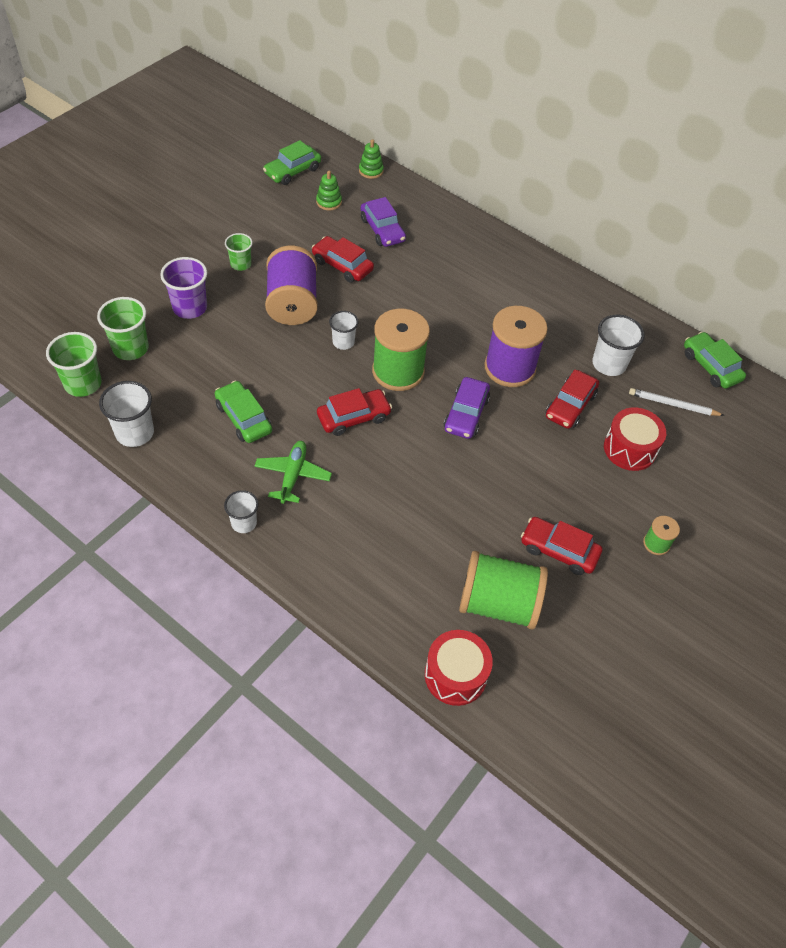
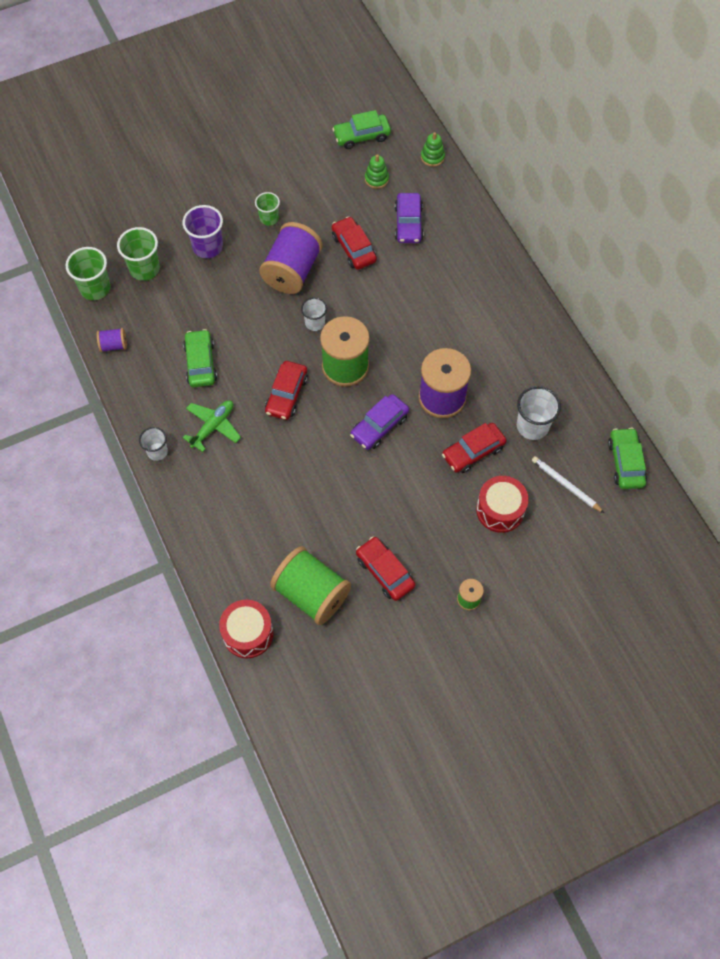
camera: 30 degrees right, 10 degrees up
(135, 433) = (114, 345): white cup -> purple spool
(354, 417) = (286, 395): red car -> red car turned 105 degrees clockwise

